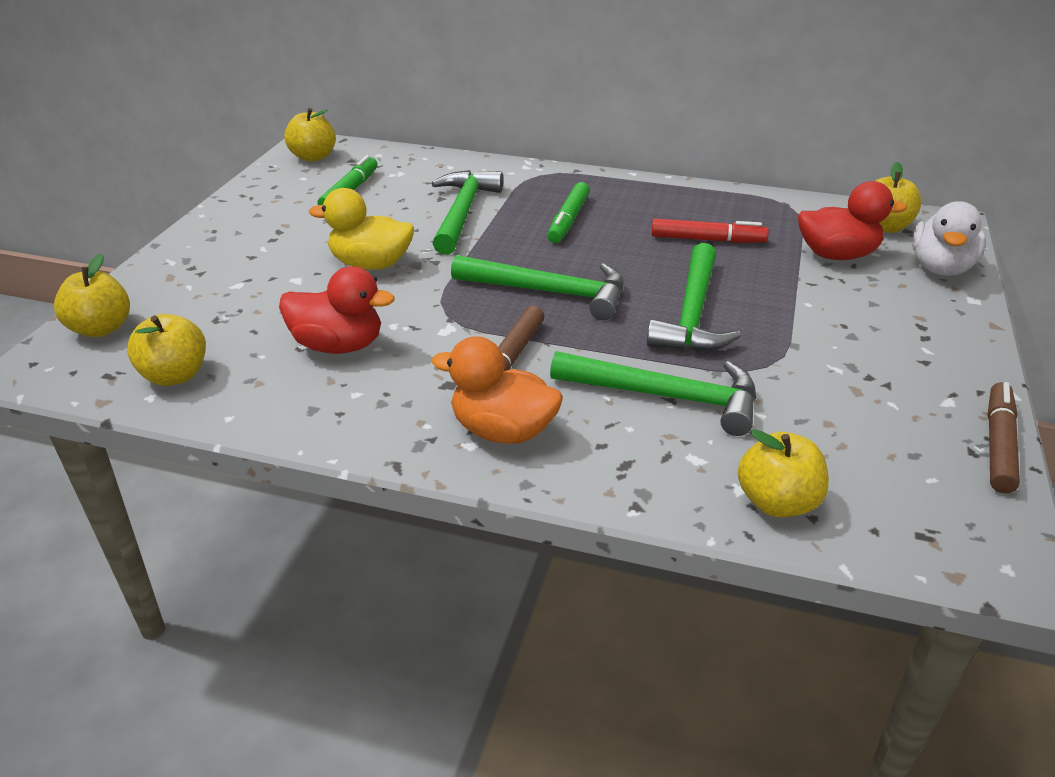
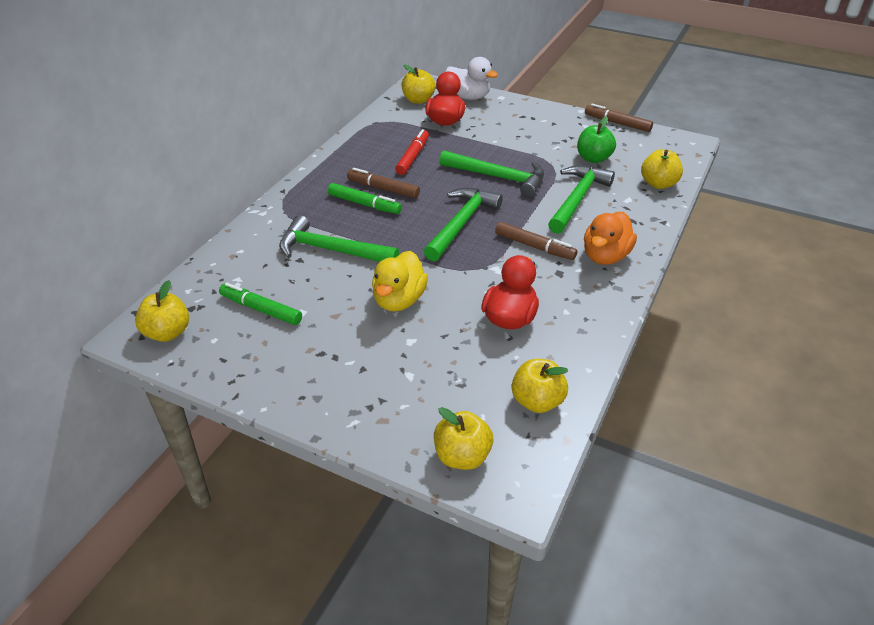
camera: 80 degrees left, 5 degrees up
(611, 228) = (383, 189): none -> brown marker
(822, 413) = (593, 158): none -> green apple

